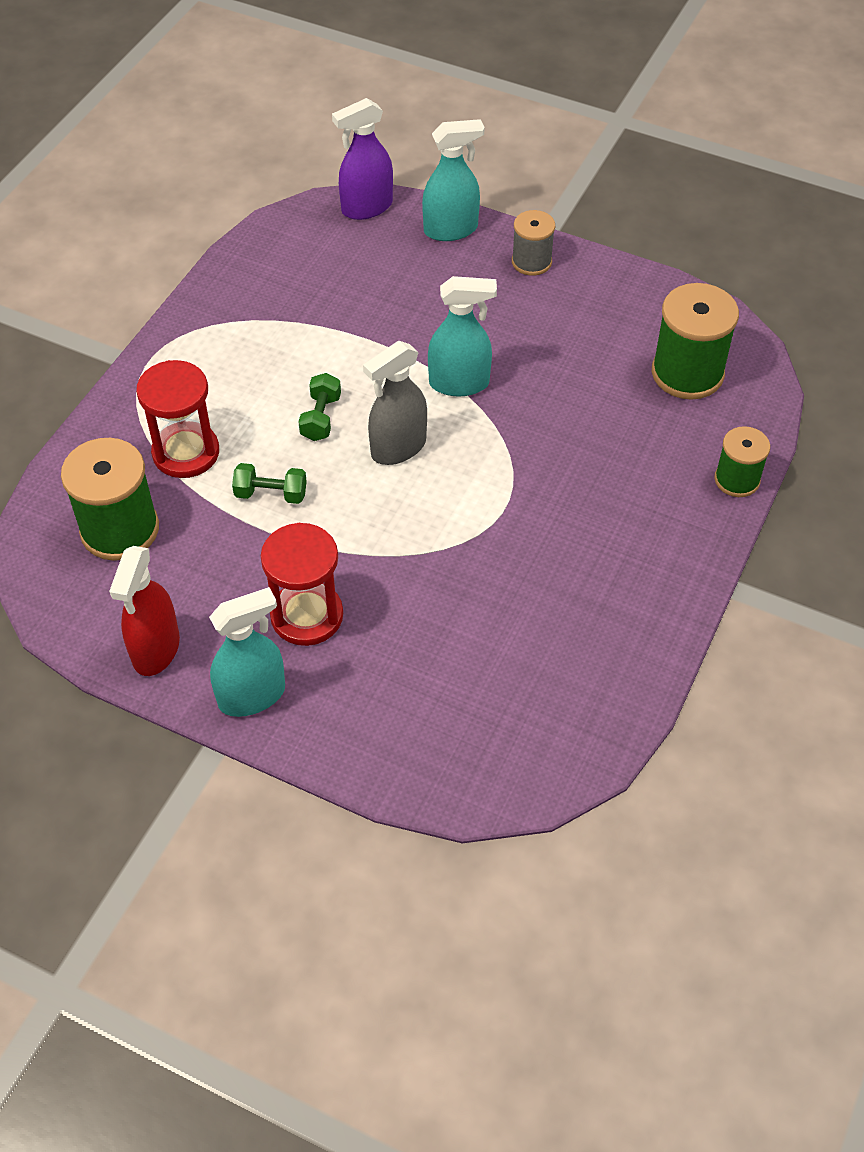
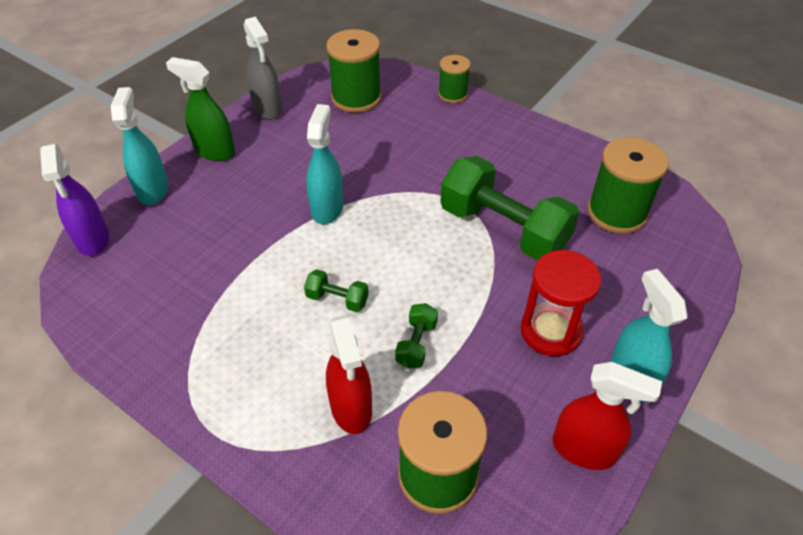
camera: 80 degrees left, 5 degrees down
(186, 453) = (351, 408): red hourglass -> red spray bottle
(398, 448) = (385, 253): grey spray bottle -> grey spray bottle (268, 109)
(464, 560) = (503, 229): none -> green dumbbell
(527, 688) = (616, 212): none -> green spool
(531, 262) = (214, 151): grey spool -> green spray bottle

